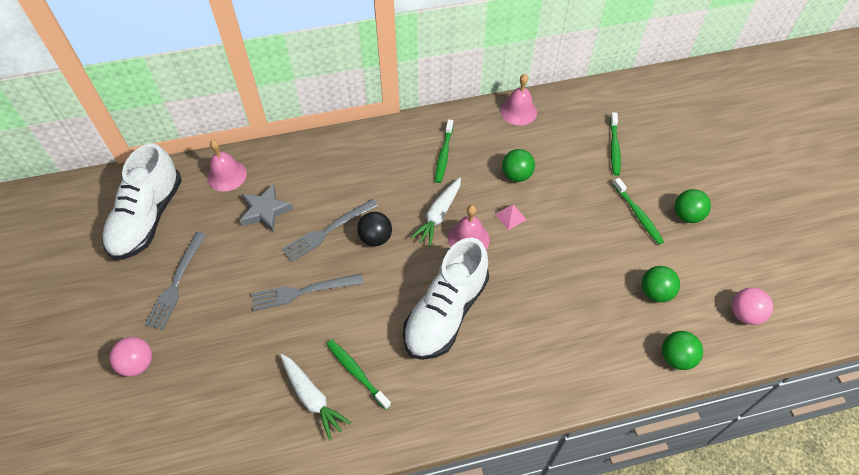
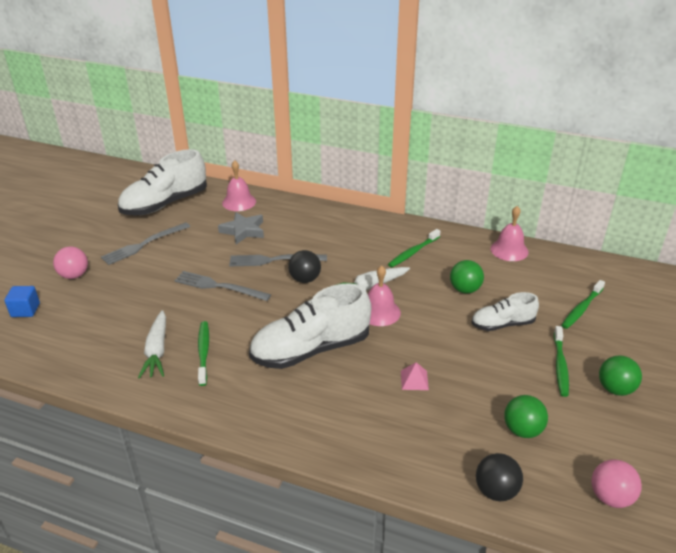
camera: 35 degrees right, 20 degrees down
(128, 436) = (25, 310): none -> blue cube
(510, 217) = (431, 314): pink pyramid -> pink pyramid (414, 380)
(570, 197) = (502, 324): none -> white shoe
(676, 358) = (496, 491): green ball -> black ball

